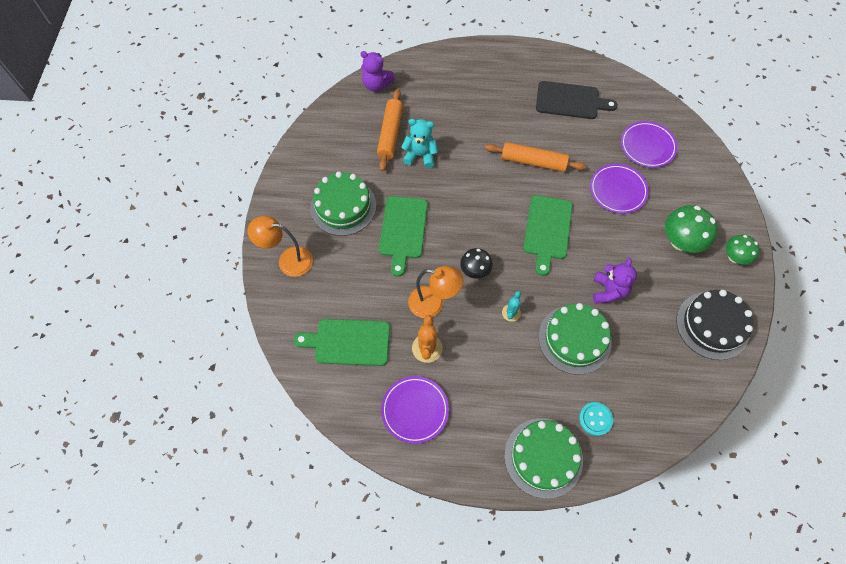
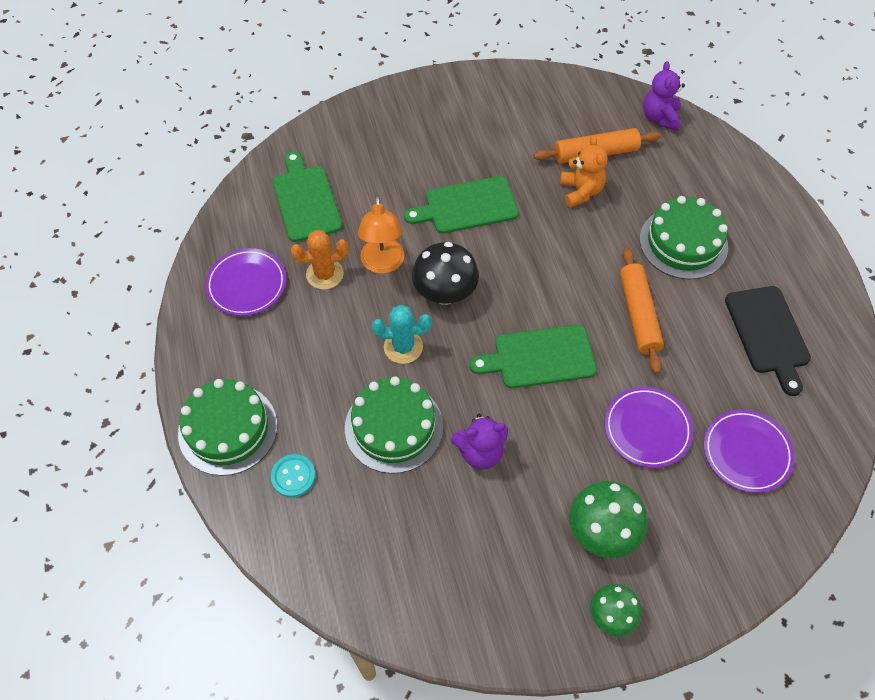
camera: 70 degrees right, 5 degrees down
(288, 260) = (382, 117): orange lamp -> none
(343, 206) = (472, 141): green cake -> green cake (683, 243)
(420, 155) = (581, 191): turquoise teddy bear -> orange teddy bear
(475, 270) = (445, 293): black mushroom -> black mushroom, size x1.58
(511, 313) = (403, 347): turquoise cactus -> turquoise cactus, size x1.59
(712, 325) = (482, 601): black cake -> none

